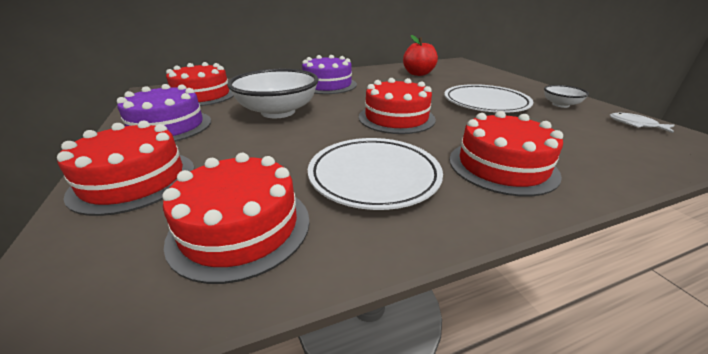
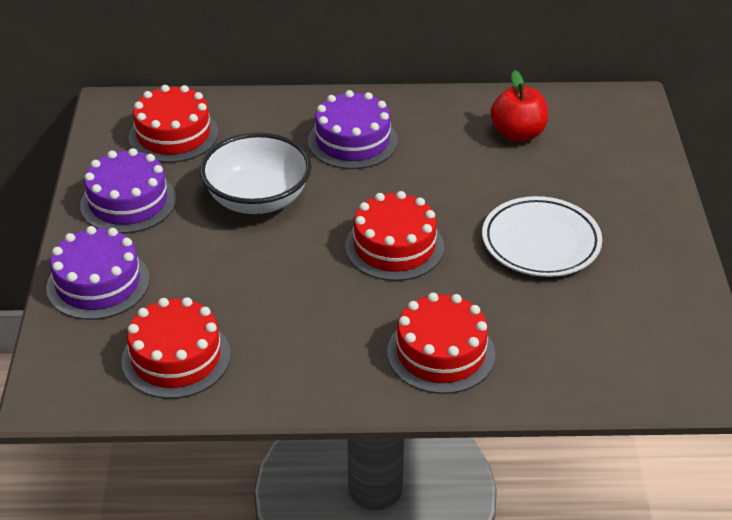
camera: 20 degrees right, 10 degrees up
(134, 180) = (98, 283): red cake -> purple cake
(374, 176) = (307, 333): white plate -> none
(560, 105) = (645, 270): white bowl -> none
(635, 125) = (685, 334): white fish -> none

